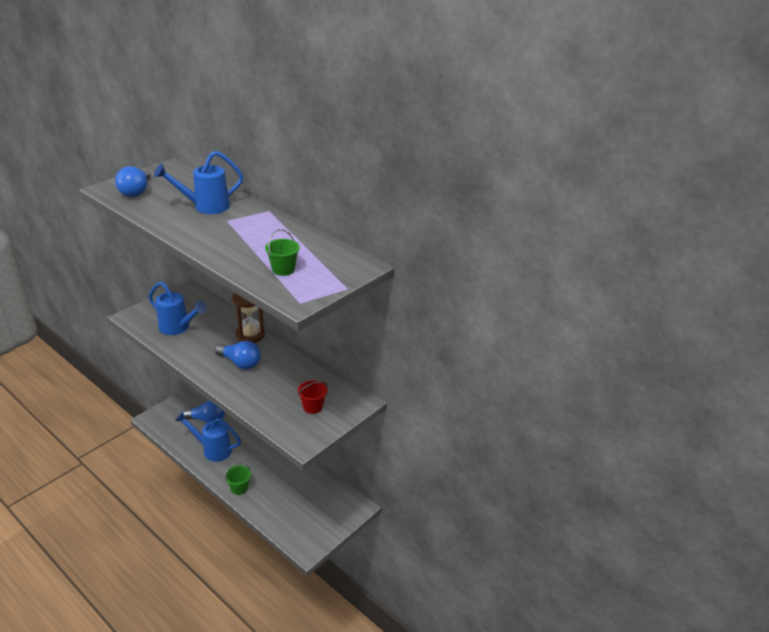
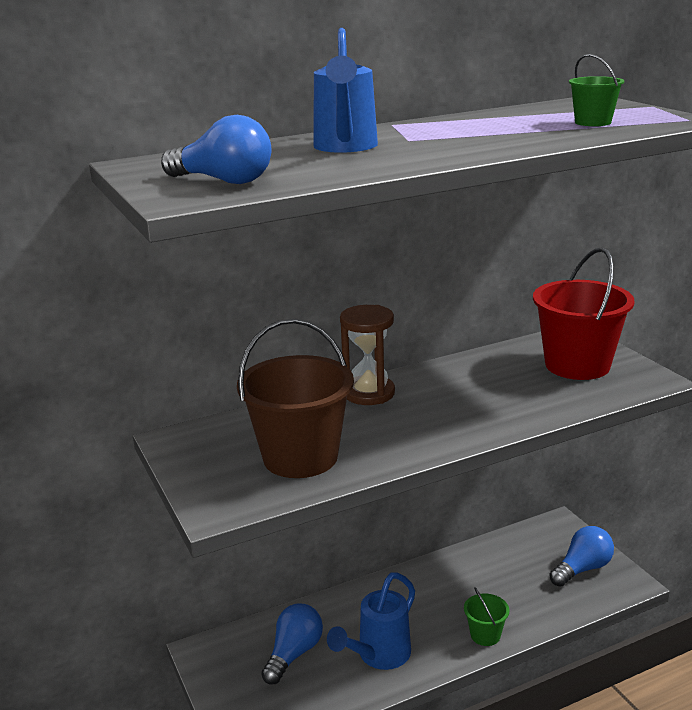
camera: 65 degrees left, 10 degrees down
(178, 328) = (300, 457): blue watering can -> brown bucket
(240, 363) = (444, 408): blue light bulb -> blue light bulb (582, 569)
(313, 407) = (577, 365): red bucket -> red bucket, size x2.12

